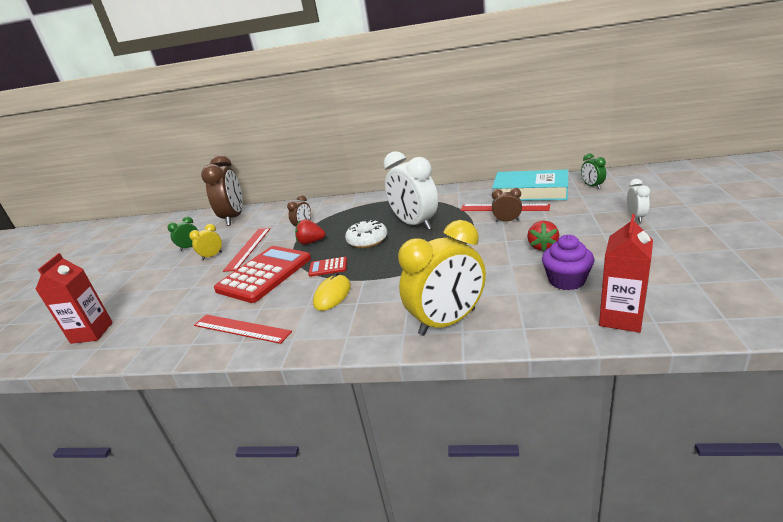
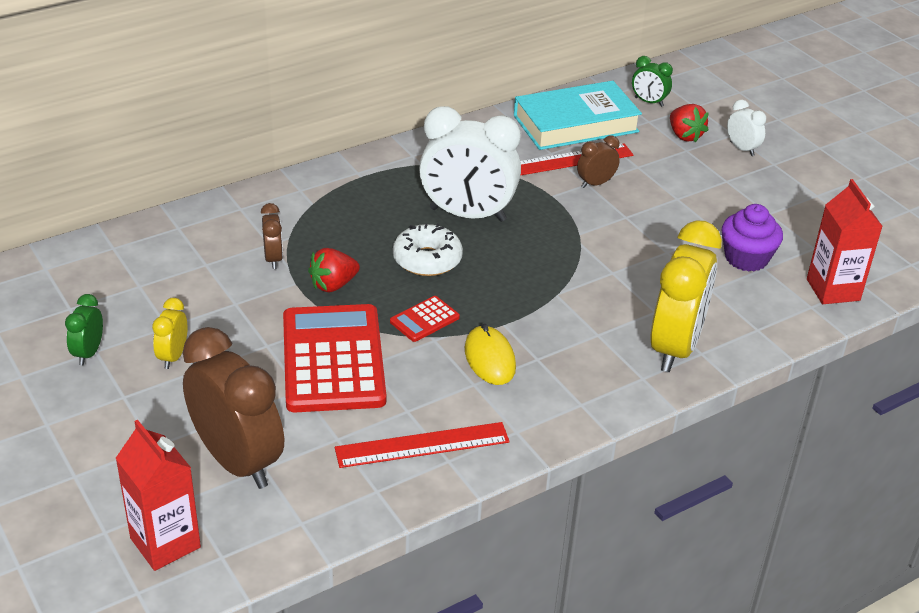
camera: 45 degrees left, 10 degrees up
(234, 218) = (85, 271): brown clock -> brown clock (237, 462)
(248, 248) = (227, 324): red ruler -> none
(542, 246) = (678, 216): red strawberry -> red strawberry (685, 136)

